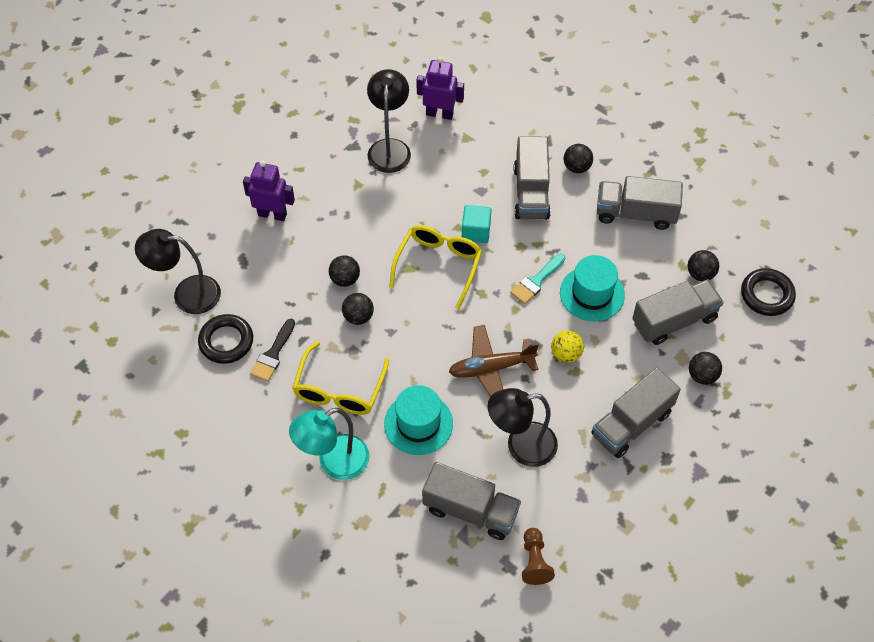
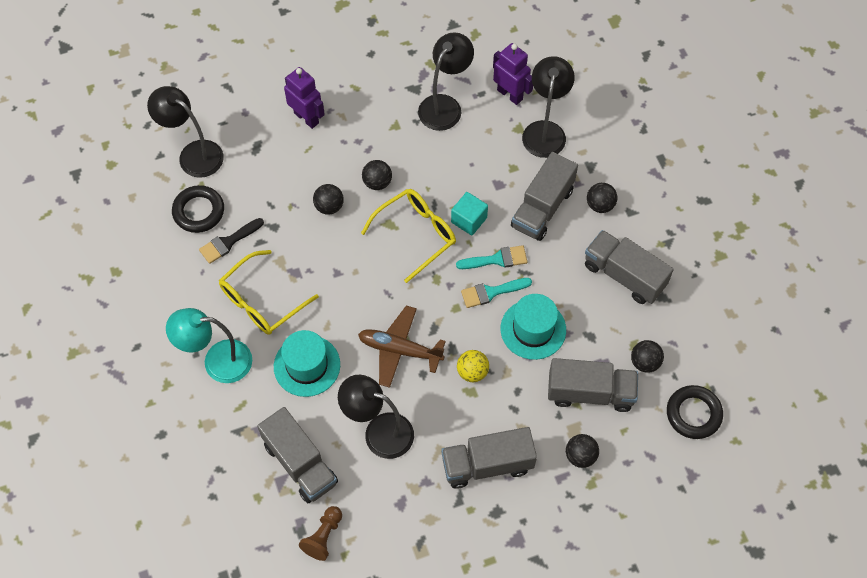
camera: 30 degrees right, 5 degrees up
(358, 317) = (318, 245): black ball -> black ball (377, 182)
(490, 129) = (545, 131): none -> black lamp
(522, 252) = (497, 259): none -> turquoise brush

